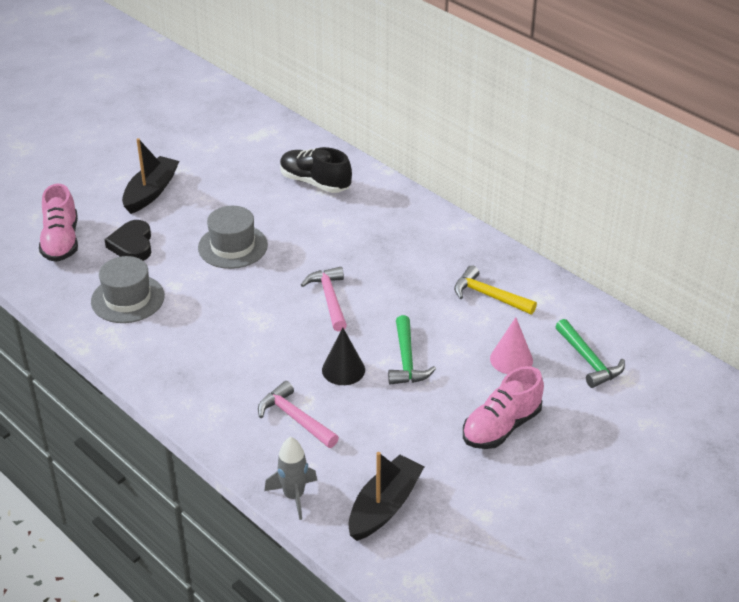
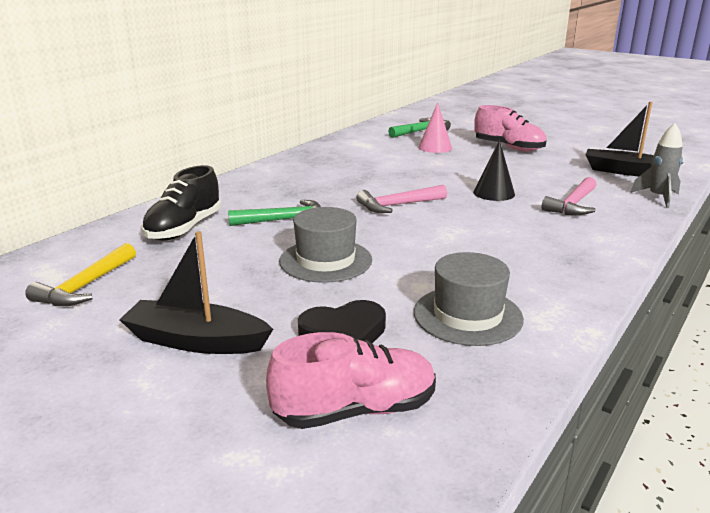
camera: 100 degrees left, 15 degrees down
(406, 360) = (462, 174): green hammer -> green hammer (284, 220)
(489, 296) = (362, 155): yellow hammer -> yellow hammer (85, 286)

